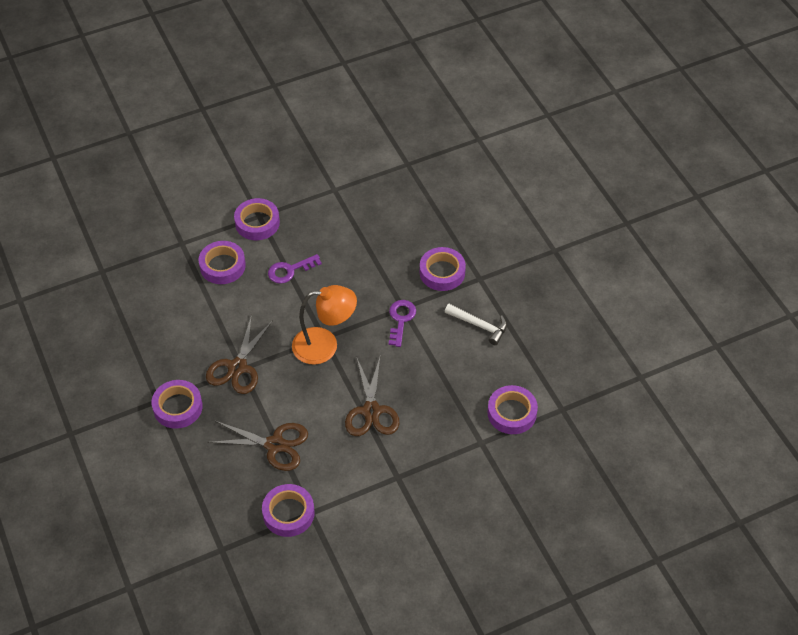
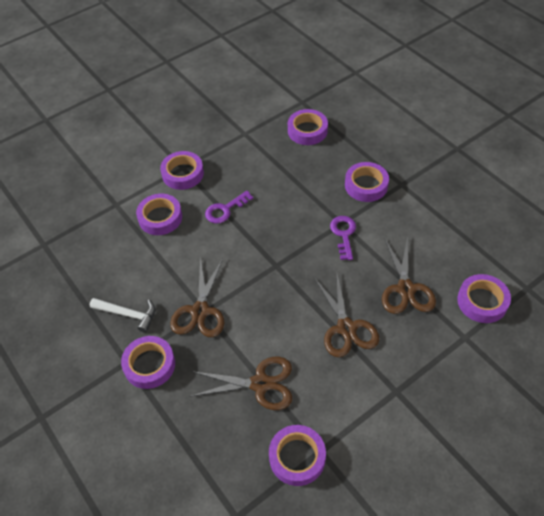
camera: 10 degrees left, 0 degrees up
(325, 345) = (280, 273): orange lamp -> none
(402, 199) = (307, 131): none -> purple tape
(442, 386) = (405, 289): none -> brown scissors
(479, 325) = (418, 225): white hammer -> white hammer (128, 314)

